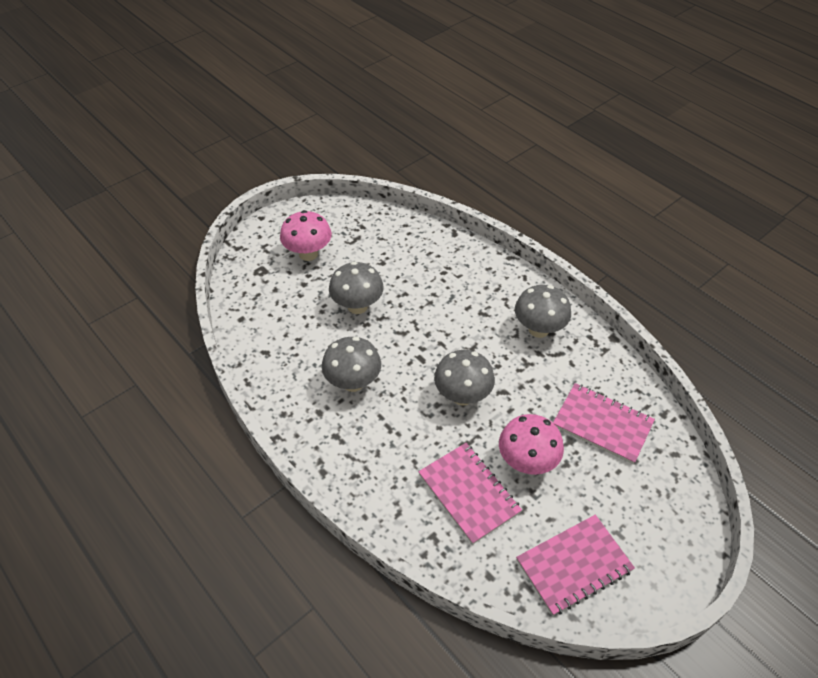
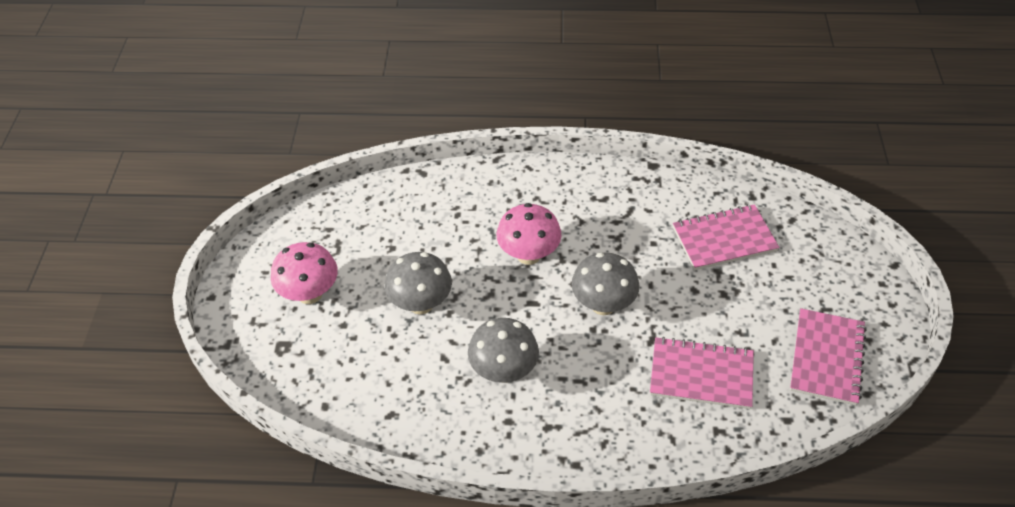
camera: 45 degrees left, 0 degrees up
(527, 462) = (710, 313): pink mushroom -> pink mushroom (528, 255)
(538, 329) = (592, 202): grey mushroom -> none

